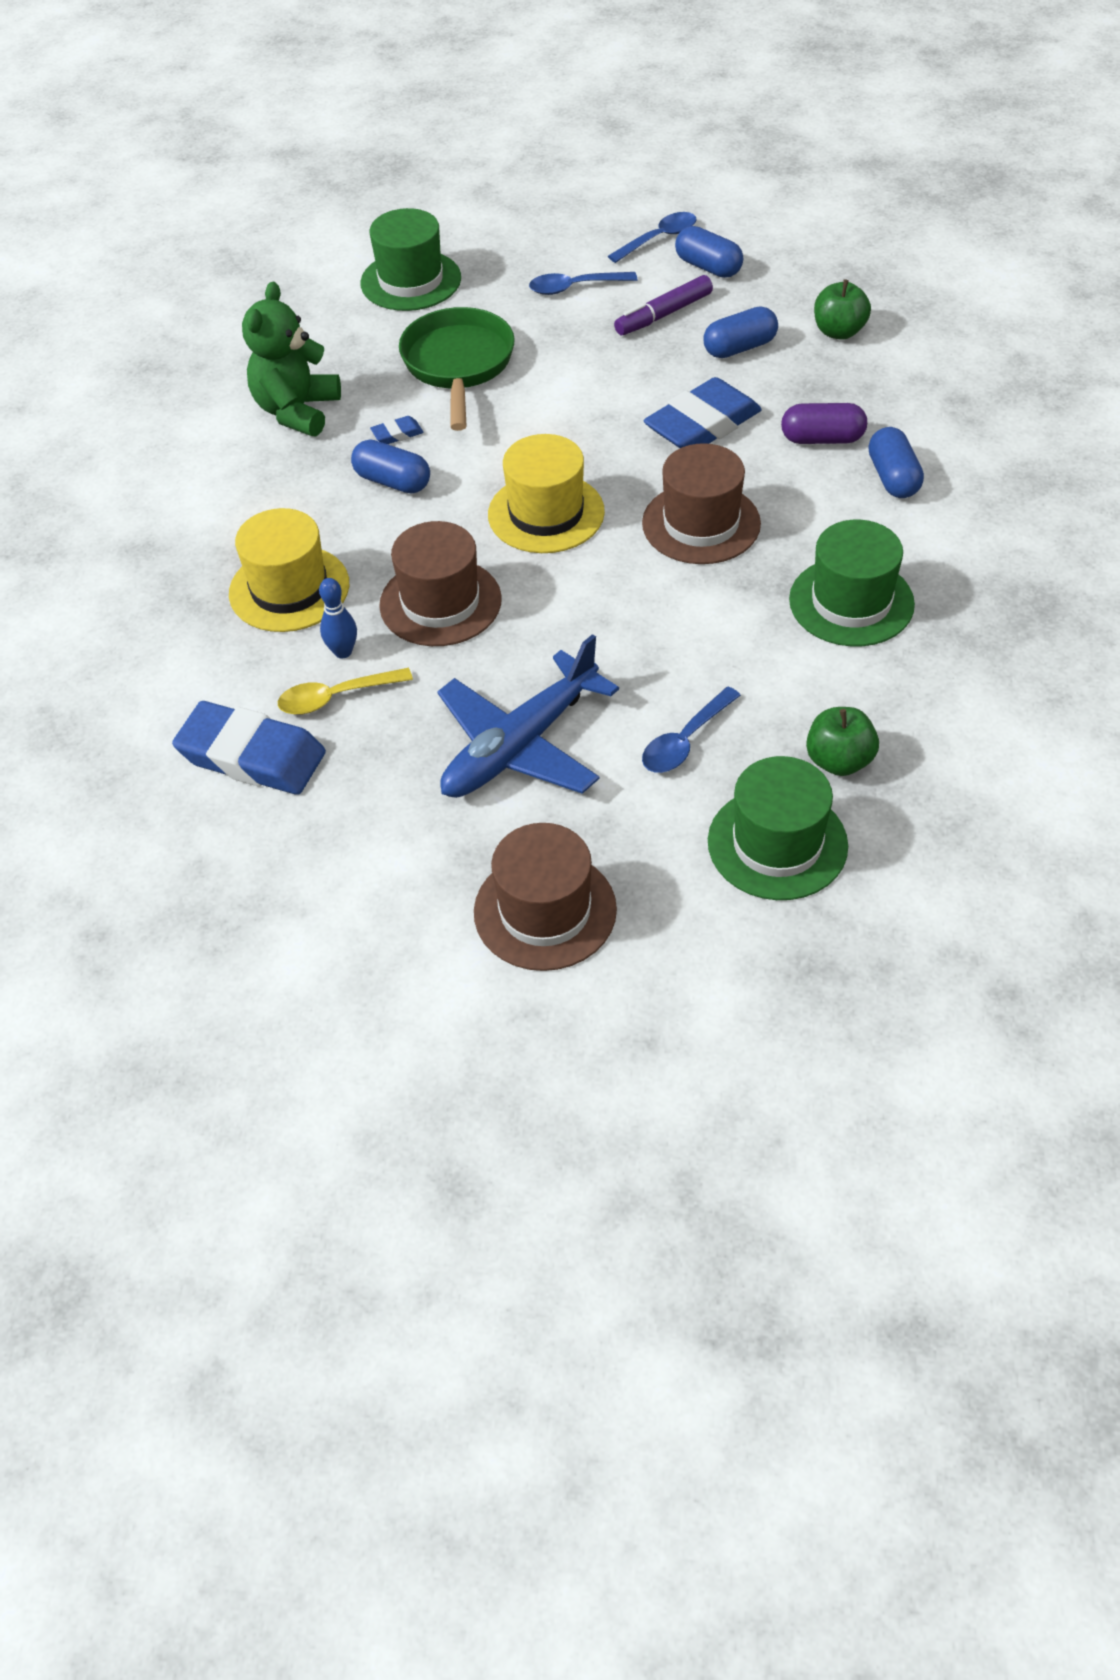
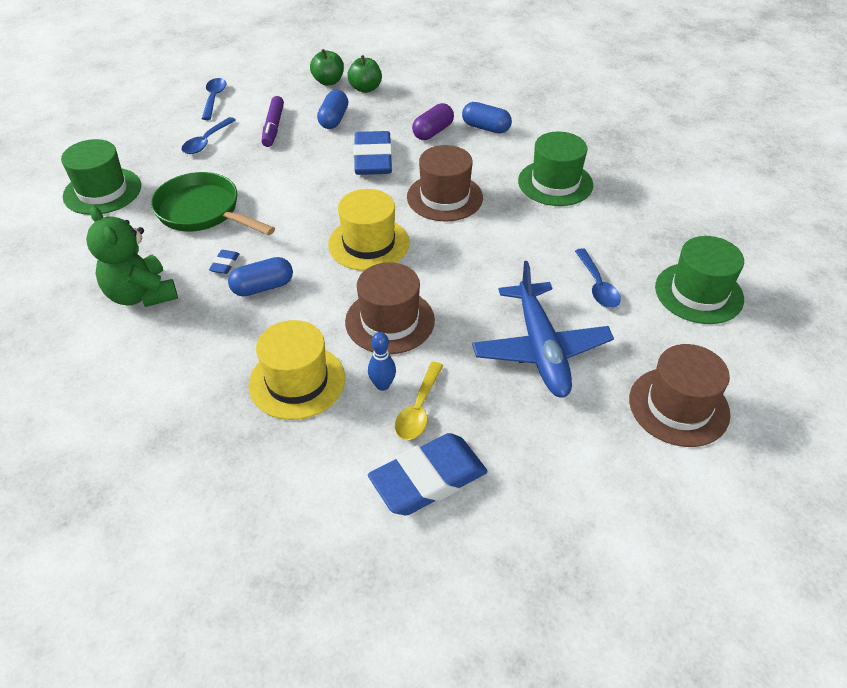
camera: 55 degrees left, 5 degrees down
(708, 267) = (260, 97): blue capsule -> none
(839, 761) = (659, 243): green apple -> green apple (328, 81)

